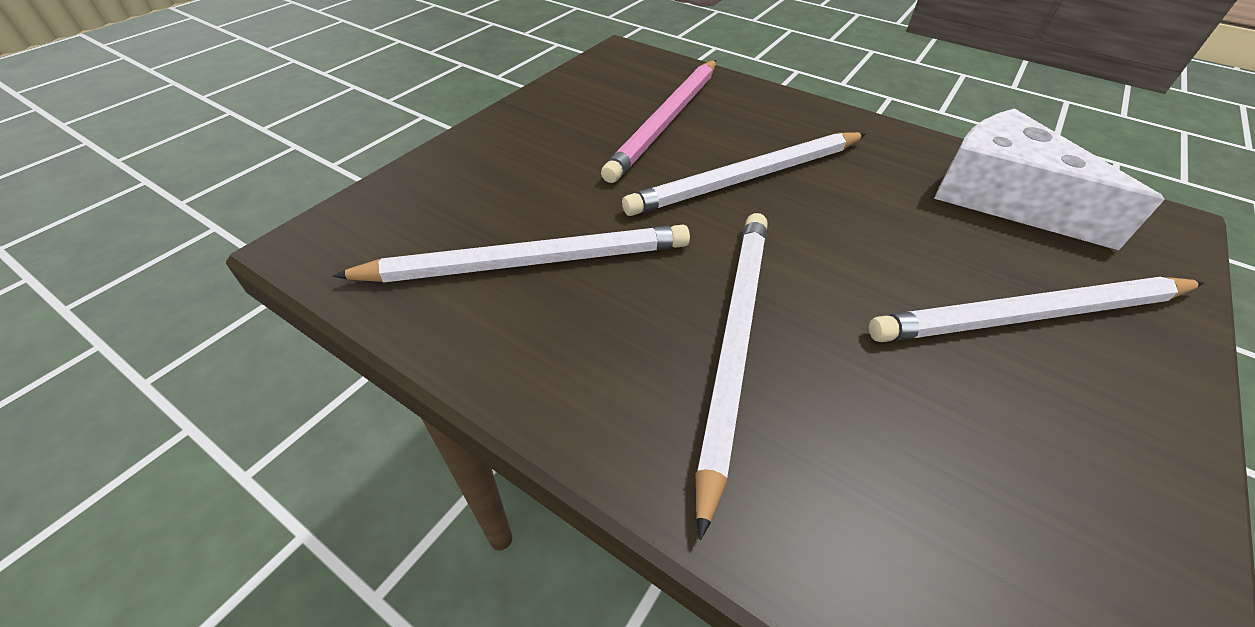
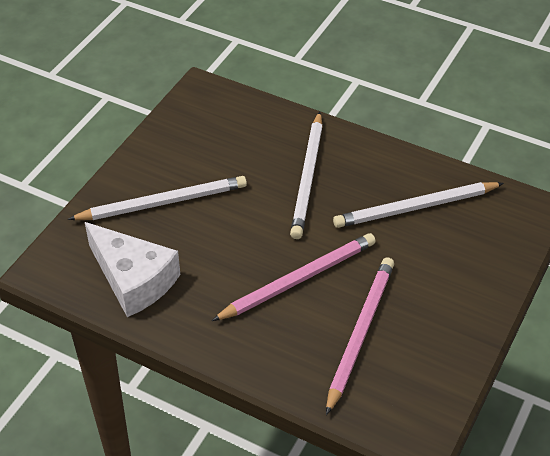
camera: 175 degrees right, 0 degrees up
(748, 178) = (298, 279): white pencil -> pink pencil

